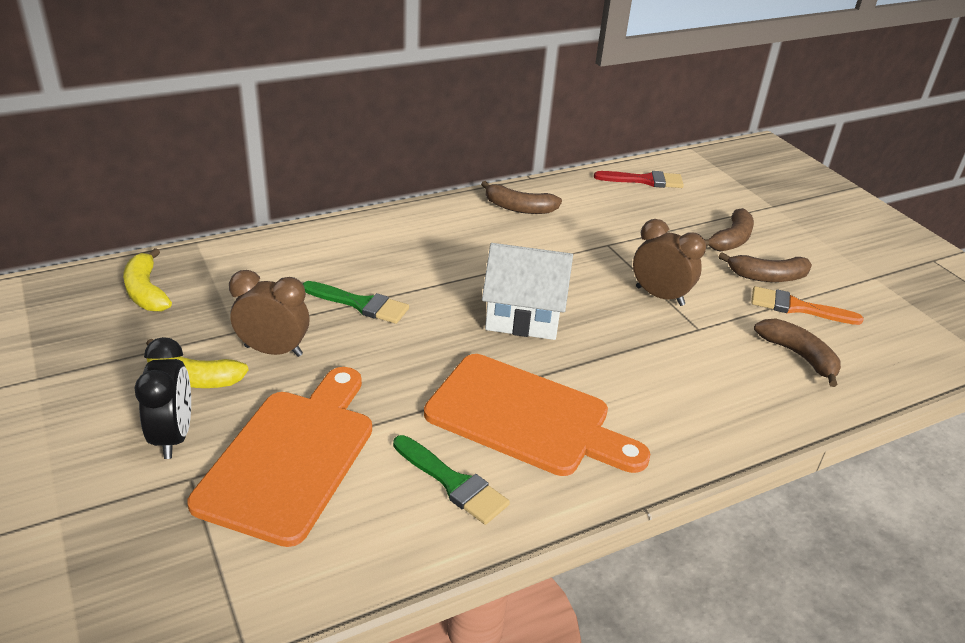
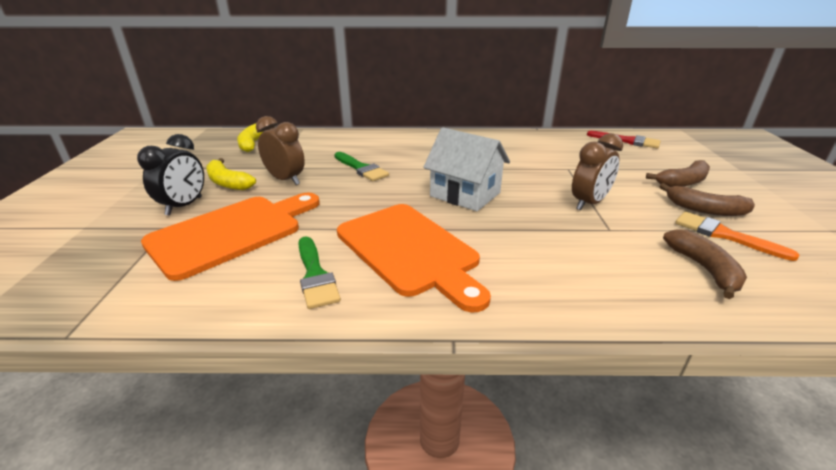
camera: 30 degrees right, 5 degrees down
(519, 208) = (515, 141): brown banana -> none
(659, 296) = (589, 203): brown clock -> brown clock turned 75 degrees clockwise

